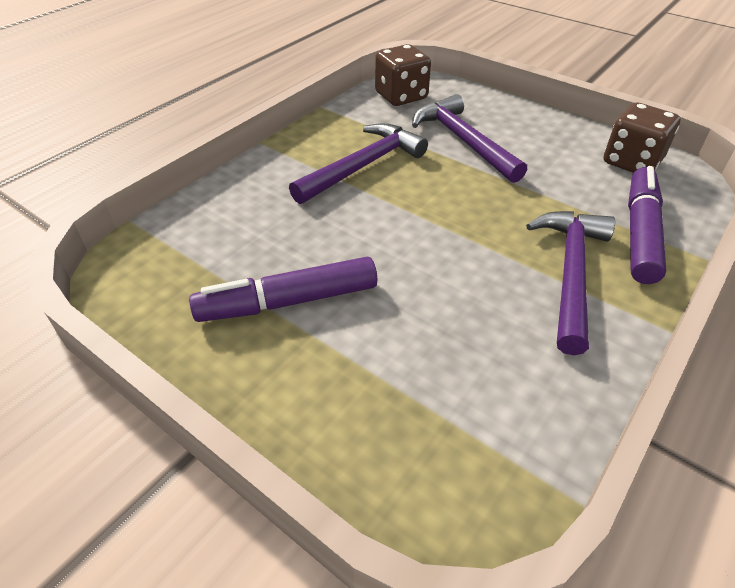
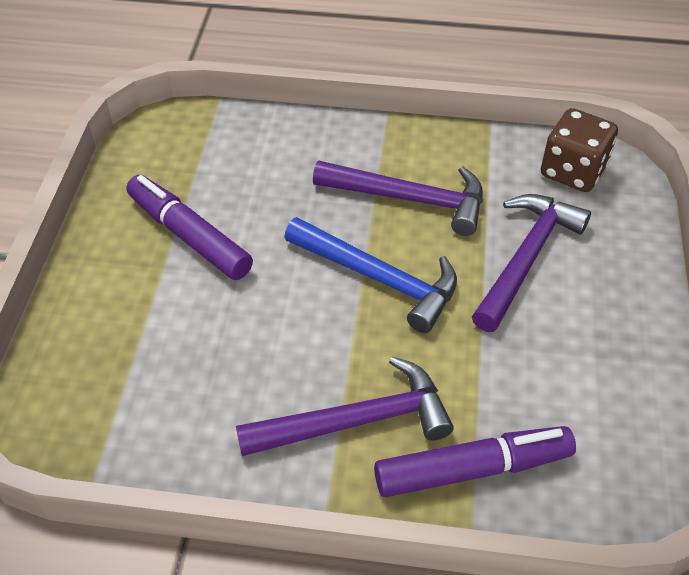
camera: 60 degrees right, 5 degrees up
(432, 209) = (379, 279): none -> blue hammer
(631, 162) = (622, 431): brown dice -> none

